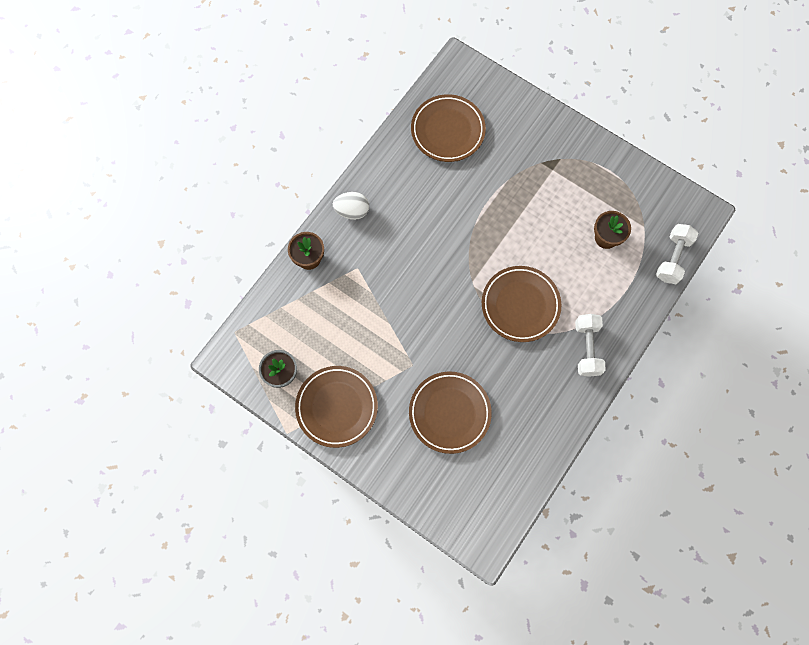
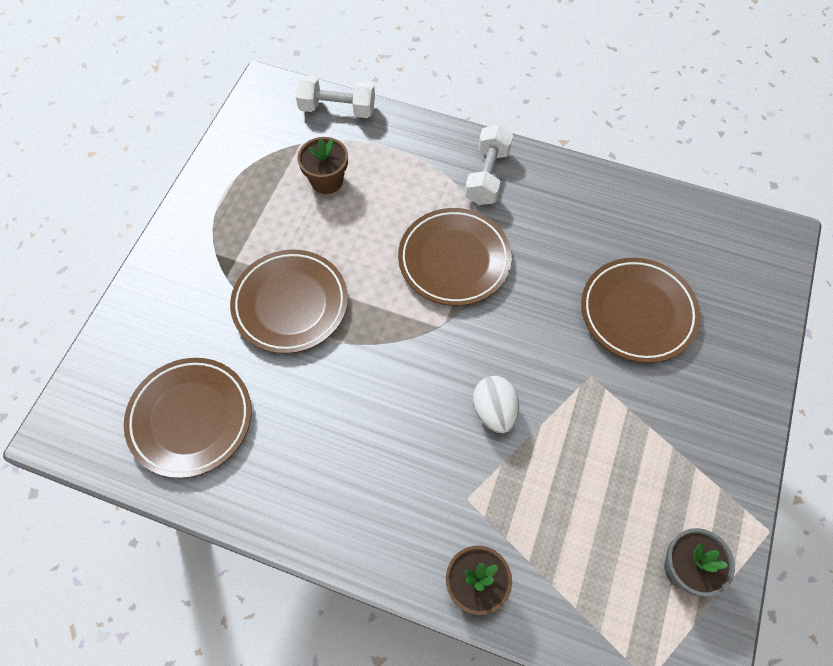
camera: 105 degrees left, 10 degrees down
(337, 407) = (697, 466): brown plate -> brown plate (290, 304)
(352, 211) = (369, 536): white egg -> white egg (494, 411)
(587, 348) = (487, 176): white dumbbell -> white dumbbell turned 60 degrees counterclockwise

